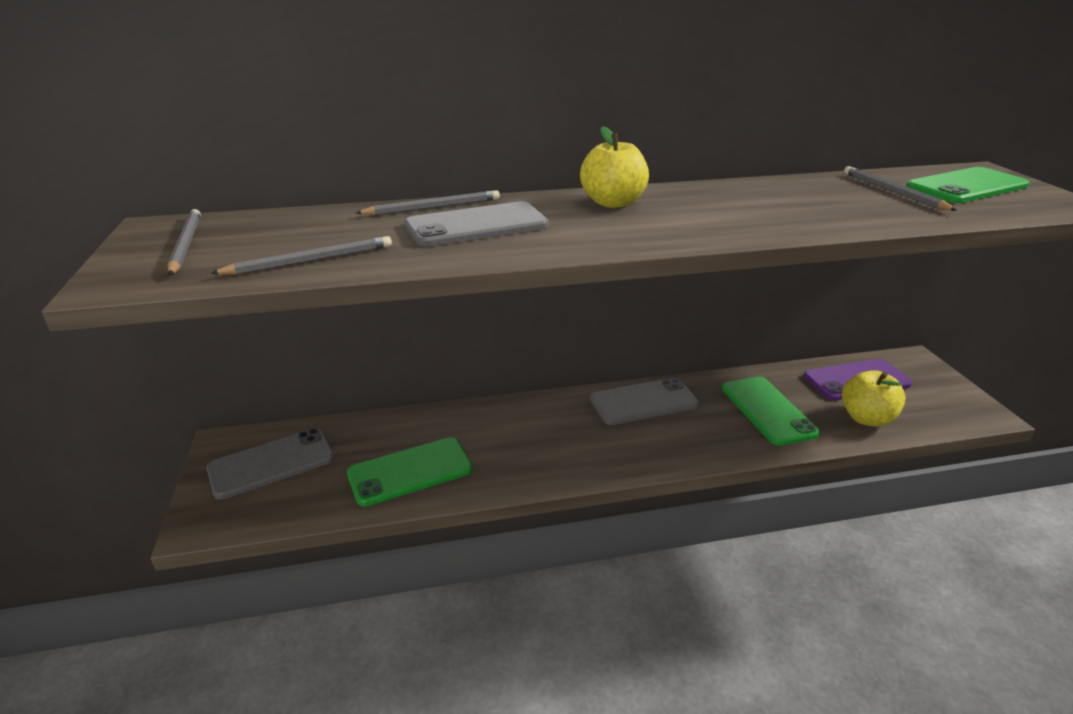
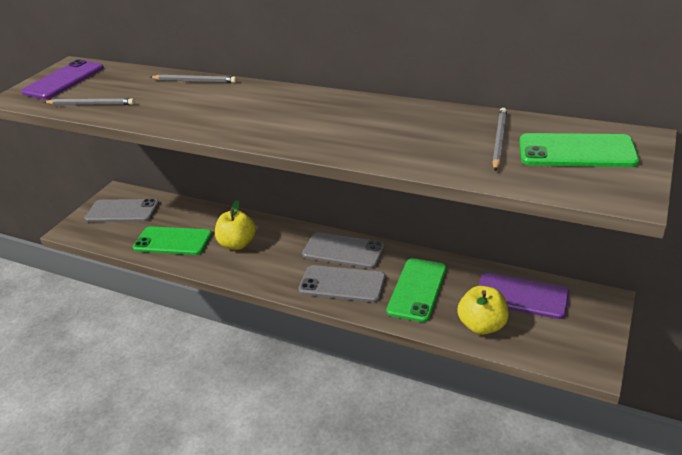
camera: 40 degrees right, 5 degrees up
(186, 244) = (64, 80): grey pencil -> purple phone
(476, 225) = (192, 100): grey phone -> grey phone (342, 284)
(613, 203) = (290, 101): yellow apple -> yellow apple (238, 244)

